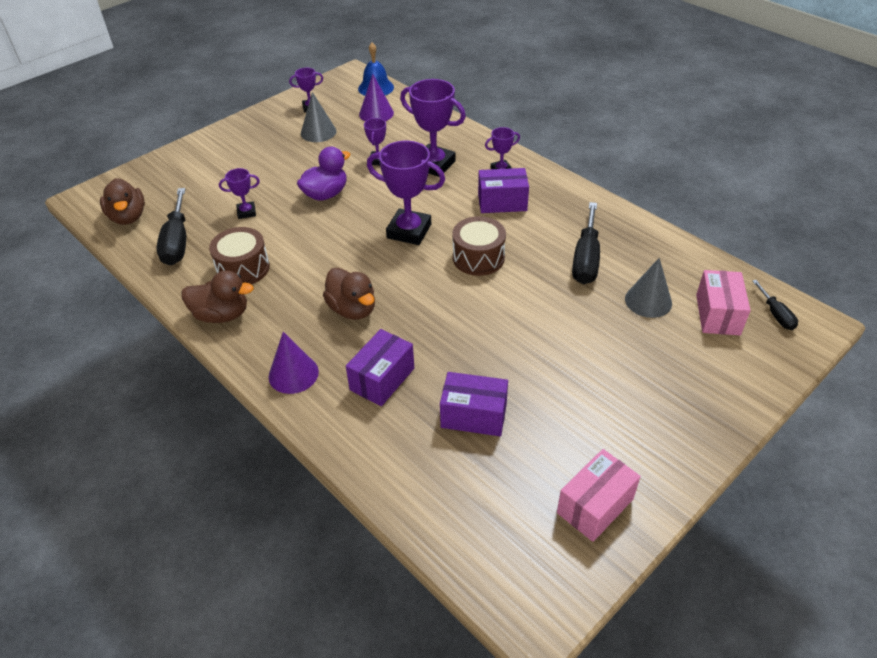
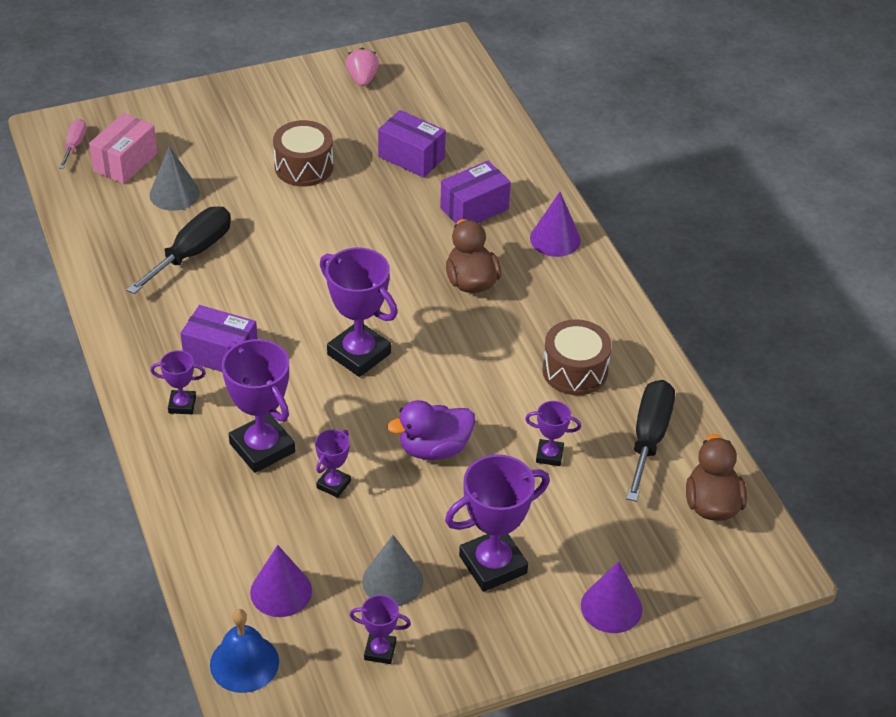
camera: 160 degrees left, 0 degrees up
(188, 154) = (611, 607): none -> purple cone
(222, 315) = (612, 321): brown duck -> none
(264, 153) = (493, 564): none -> purple trophy
(478, 258) = (303, 293): brown drum -> brown drum (304, 167)
(595, 506) = (362, 79): pink box -> pink strawberry
(776, 315) = (74, 145): black screwdriver -> pink screwdriver

